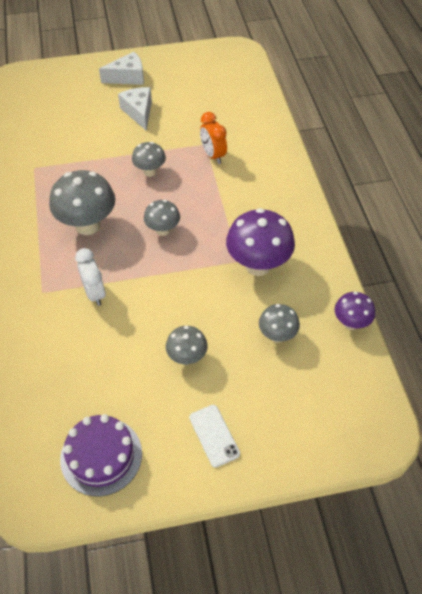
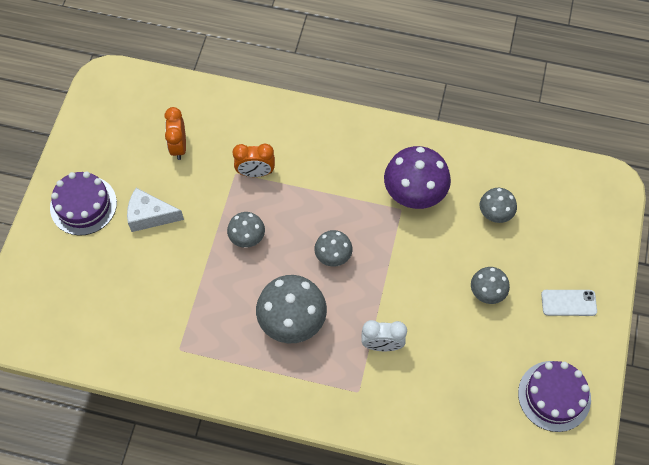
camera: 65 degrees left, 10 degrees up
(128, 77) = (83, 205): white cheese -> purple cake
(208, 106) = (179, 146): none -> orange clock
(350, 323) = (506, 155): purple mushroom -> none

